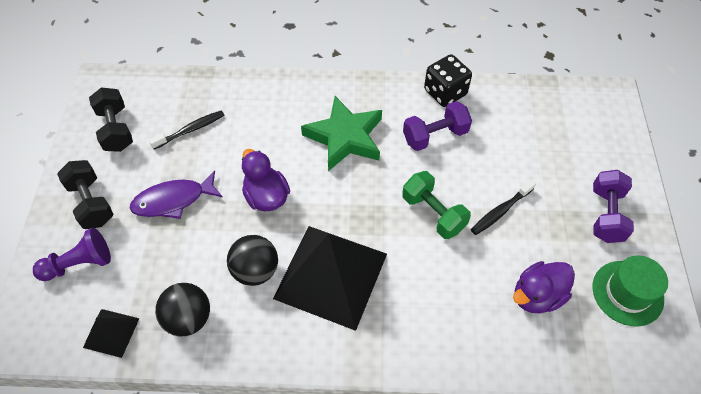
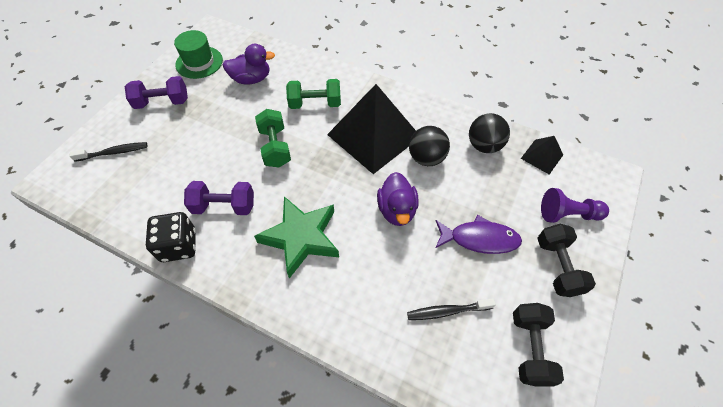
camera: 155 degrees left, 0 degrees up
(429, 292) = (315, 104): none -> green dumbbell
(500, 211) = (228, 130): black toothbrush -> black toothbrush (114, 152)
(606, 215) = (162, 102): purple dumbbell -> purple dumbbell turned 45 degrees clockwise

